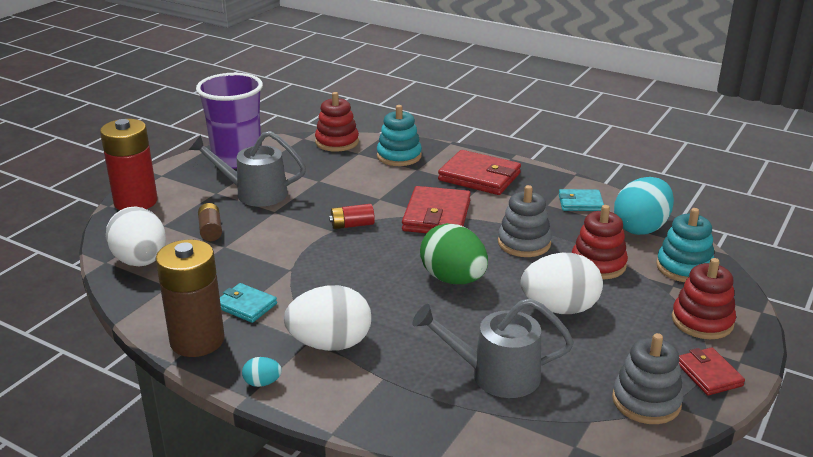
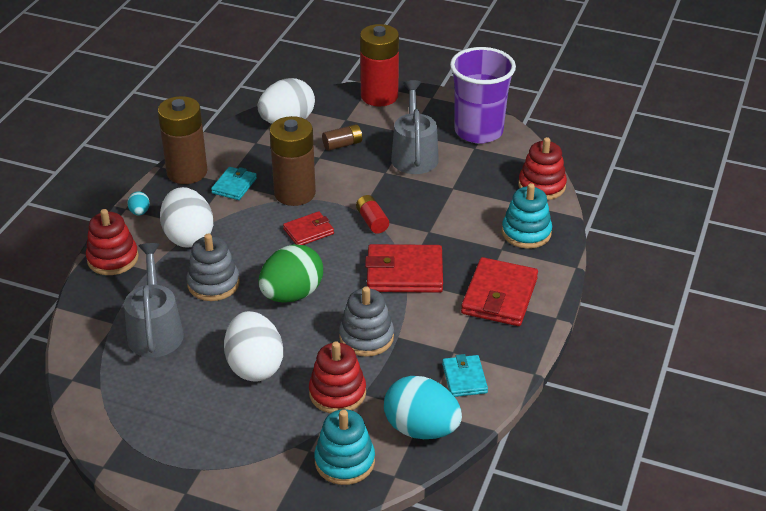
camera: 80 degrees right, 10 degrees up
(282, 266) = (294, 193): none -> brown battery
(646, 401) = (125, 423): grey stacking toy -> grey stacking toy (213, 284)
(702, 321) = (247, 469): red stacking toy -> red stacking toy (113, 259)
(708, 374) = (164, 467): red wallet -> red wallet (308, 231)

